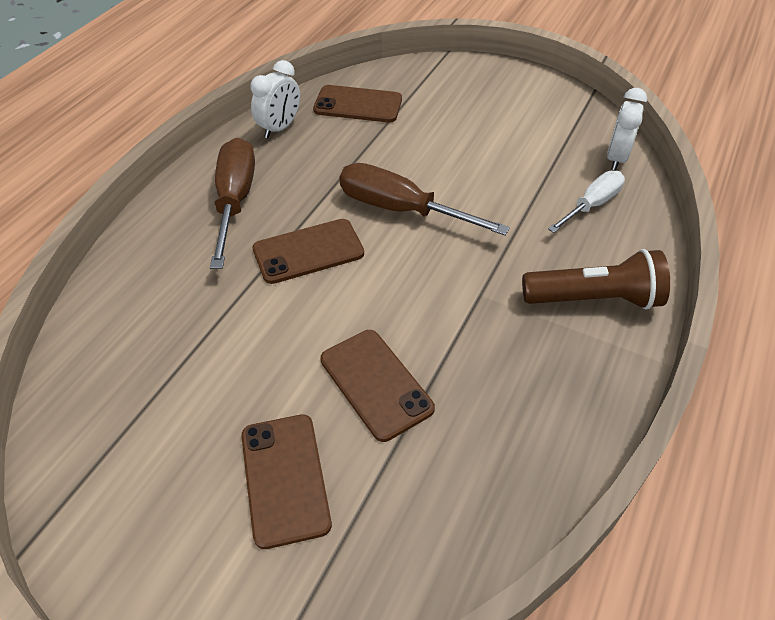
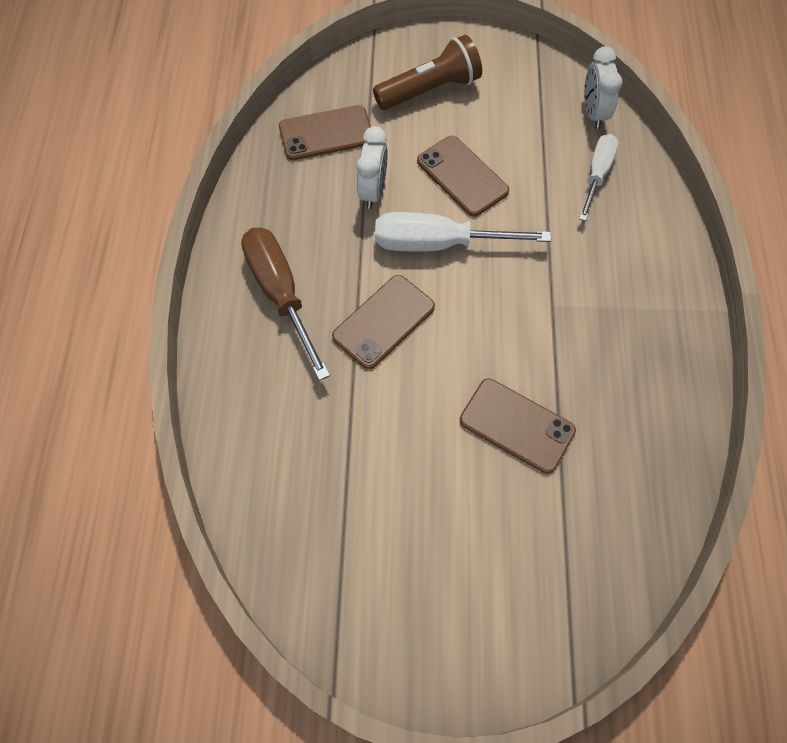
camera: 25 degrees left, 15 degrees up
(279, 128) = (267, 191): white clock -> white clock (373, 191)
(285, 479) = (496, 537): brown phone -> brown phone (462, 176)
(400, 209) = (437, 243): brown screwdriver -> white screwdriver
(594, 299) = (643, 272): brown flashlight -> brown flashlight (430, 89)

